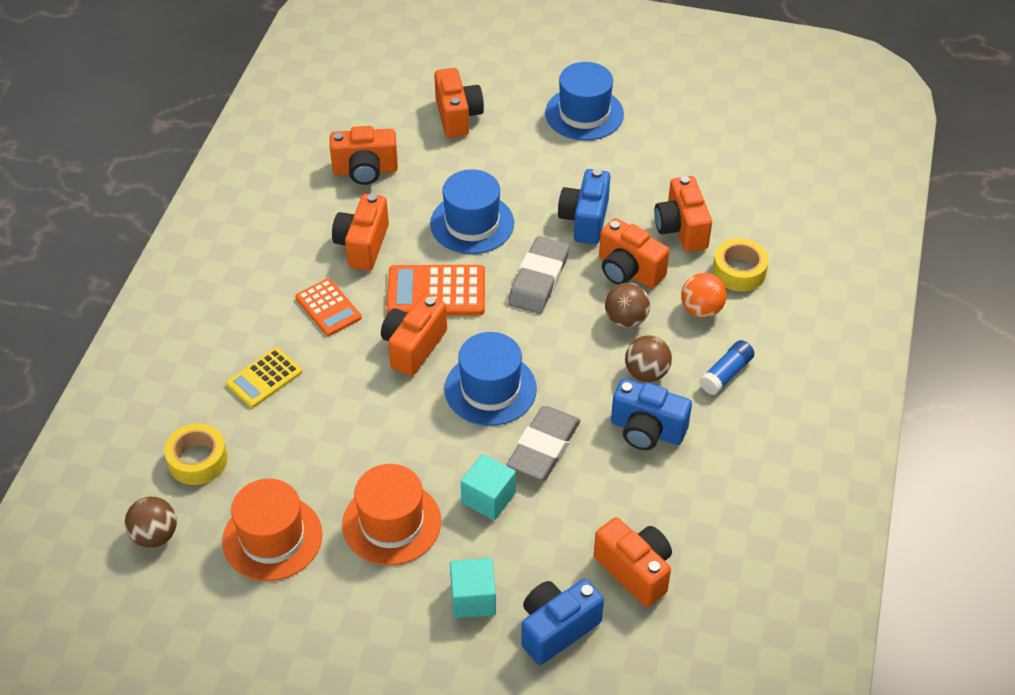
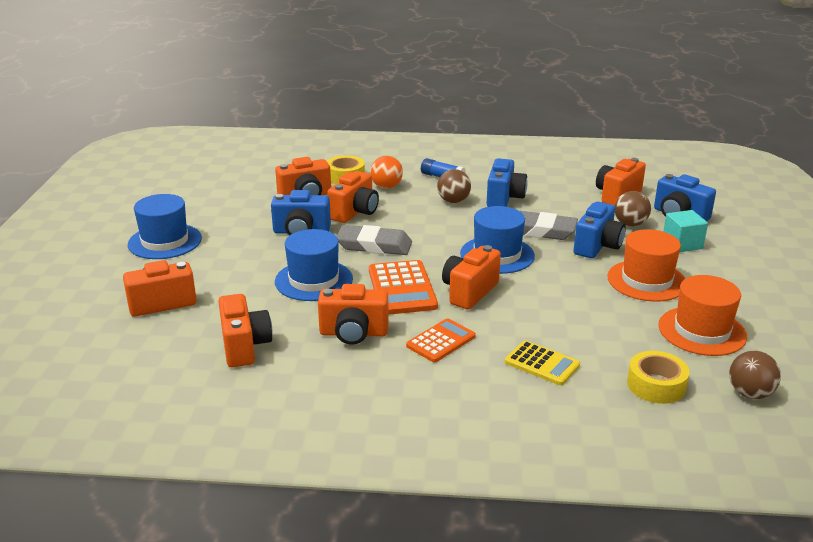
camera: 100 degrees left, 20 degrees down
(413, 347) = (469, 292): orange camera -> orange camera turned 105 degrees clockwise
(488, 498) = (597, 246): turquoise cube -> blue camera
(626, 319) = (405, 210): brown ball -> brown ball (630, 224)

